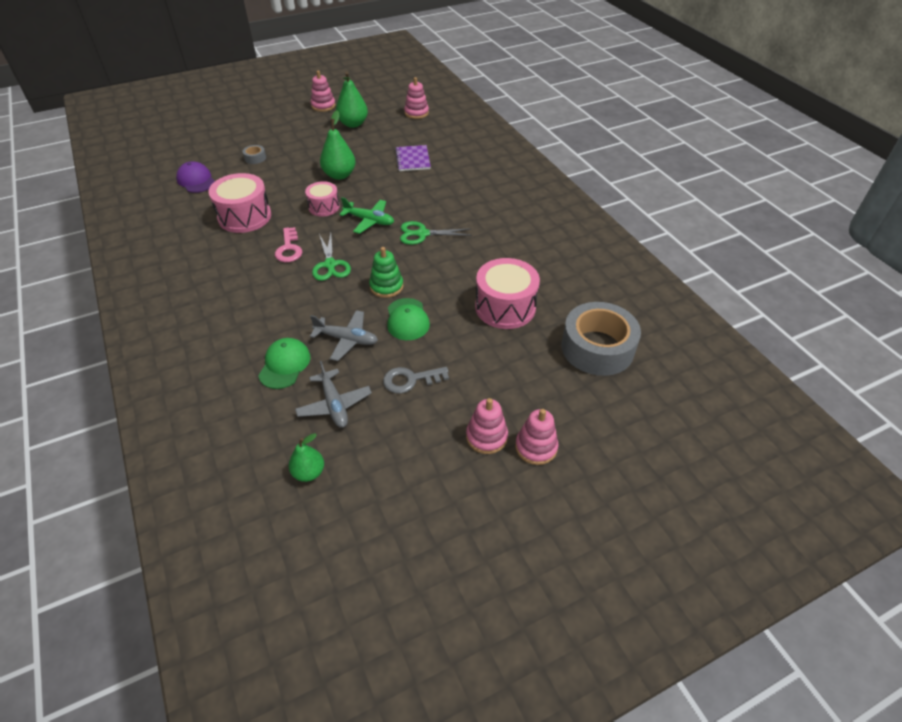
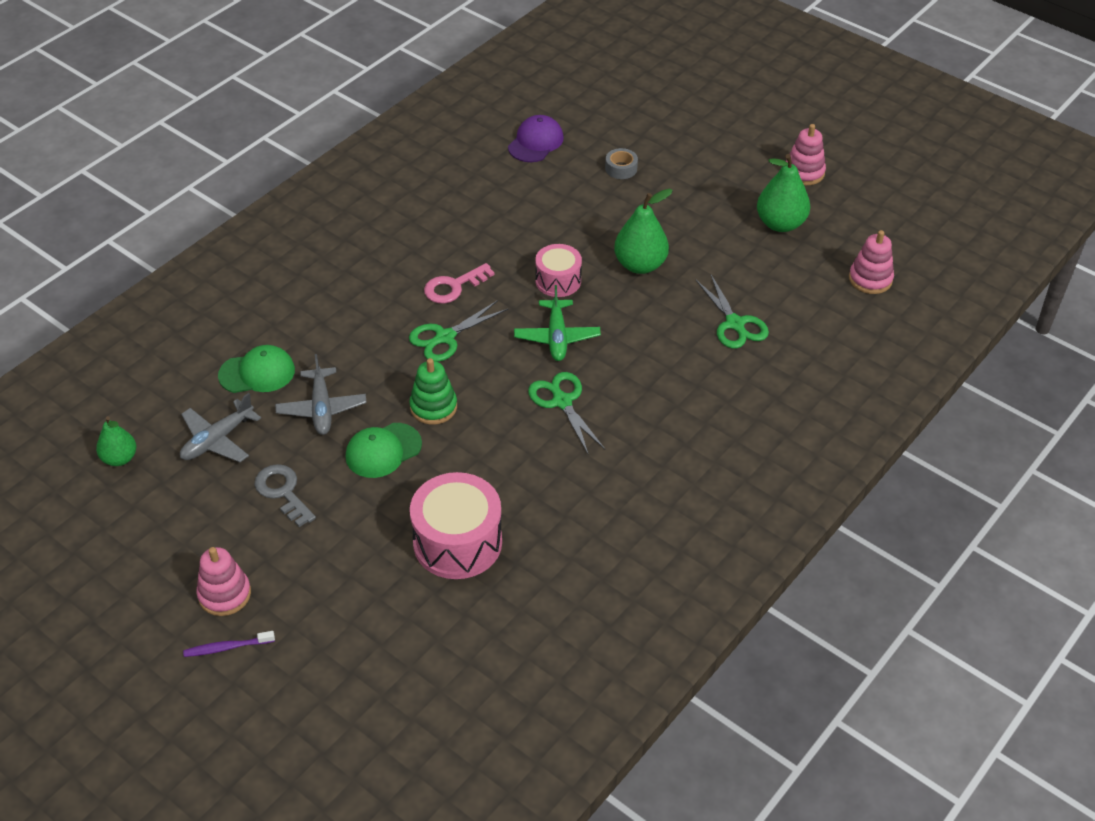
camera: 65 degrees right, 0 degrees up
(244, 216) = (491, 219): pink drum -> none
(413, 159) = (735, 324): purple notebook -> green scissors
(536, 447) = (227, 647): pink stacking toy -> purple toothbrush
(597, 348) = (427, 668): grey tape -> none

